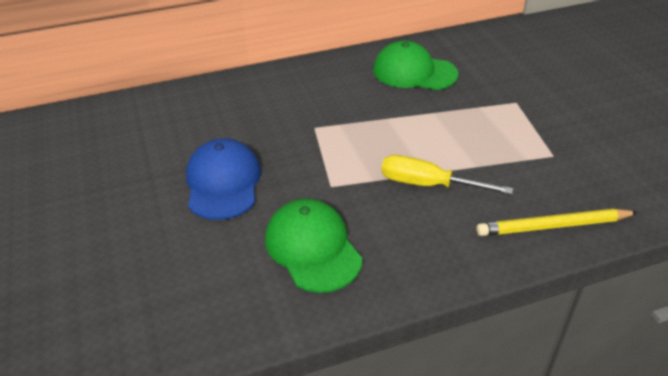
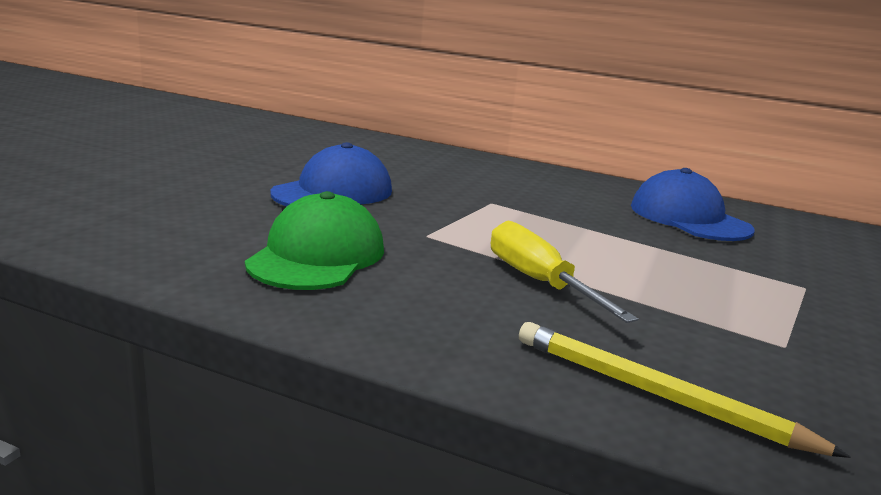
camera: 40 degrees right, 20 degrees down
(414, 72) = (689, 218): green cap -> blue cap

